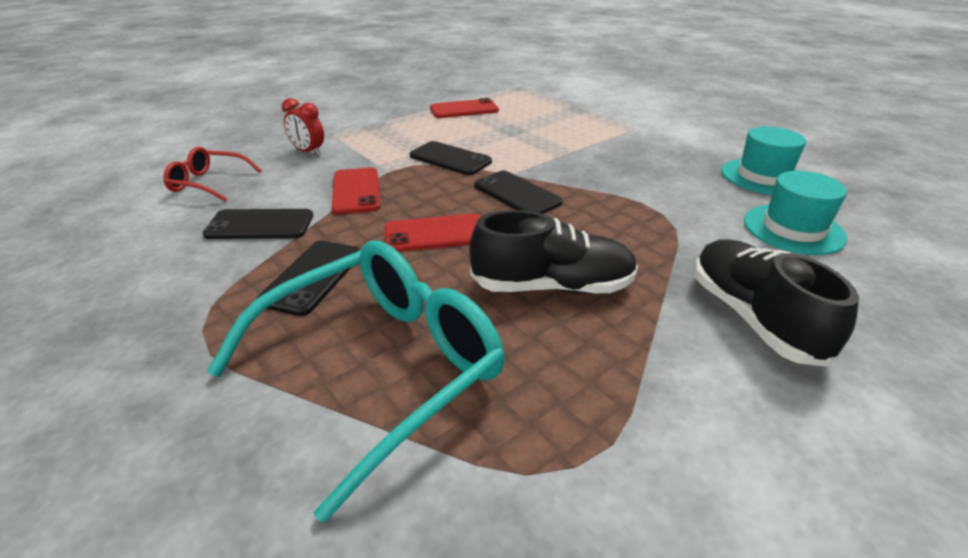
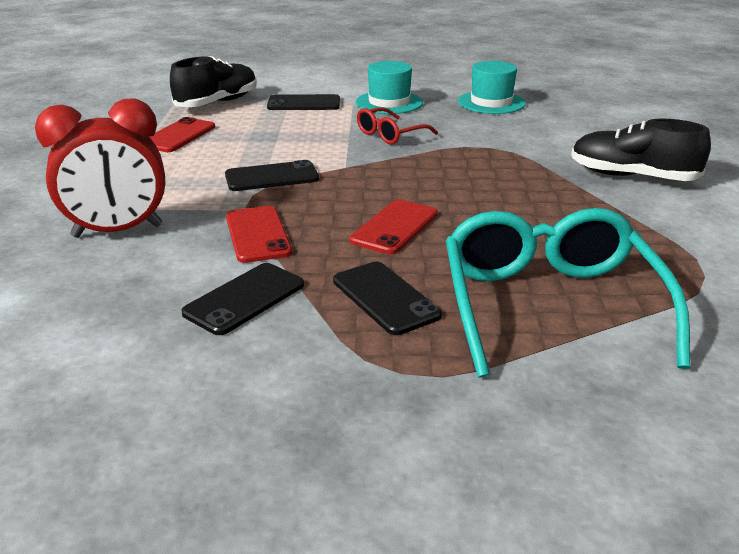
camera: 50 degrees left, 5 degrees down
(209, 183) = (84, 305): red glasses -> red glasses (390, 135)
(308, 152) = (118, 231): red clock -> red clock, size x1.93
(356, 191) = (258, 234): red phone -> red phone turned 45 degrees clockwise
(517, 194) = (383, 177): black phone -> black phone (304, 103)
(552, 287) = (528, 215): black shoe -> black shoe (217, 103)
(793, 229) = (562, 125): turquoise hat -> turquoise hat (389, 102)

